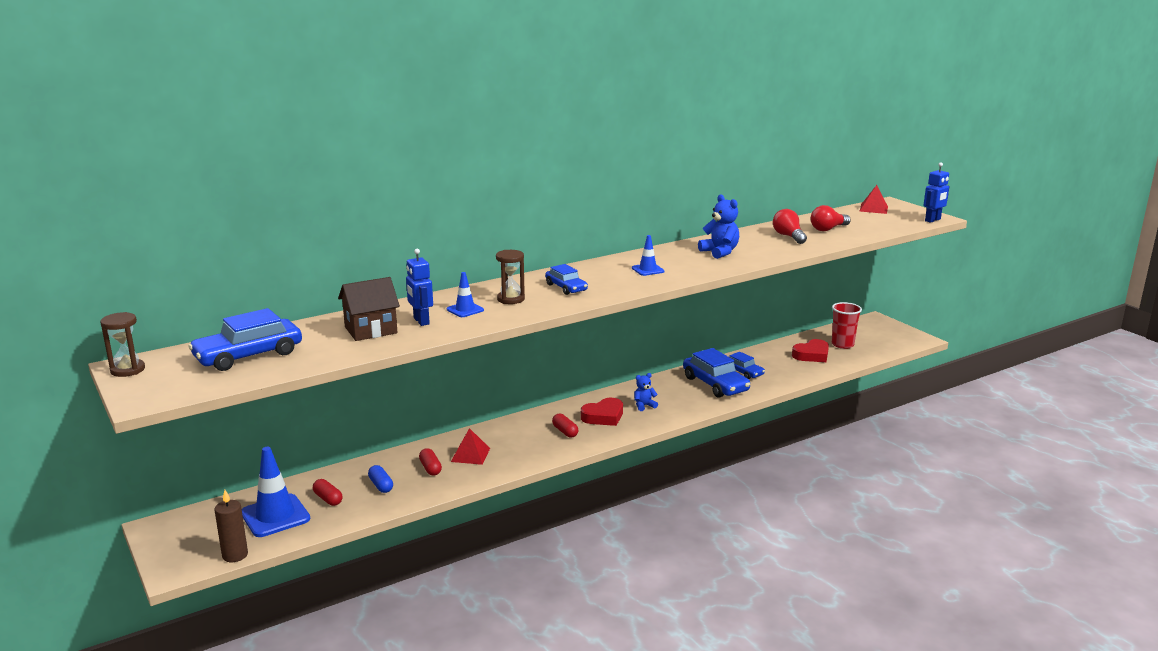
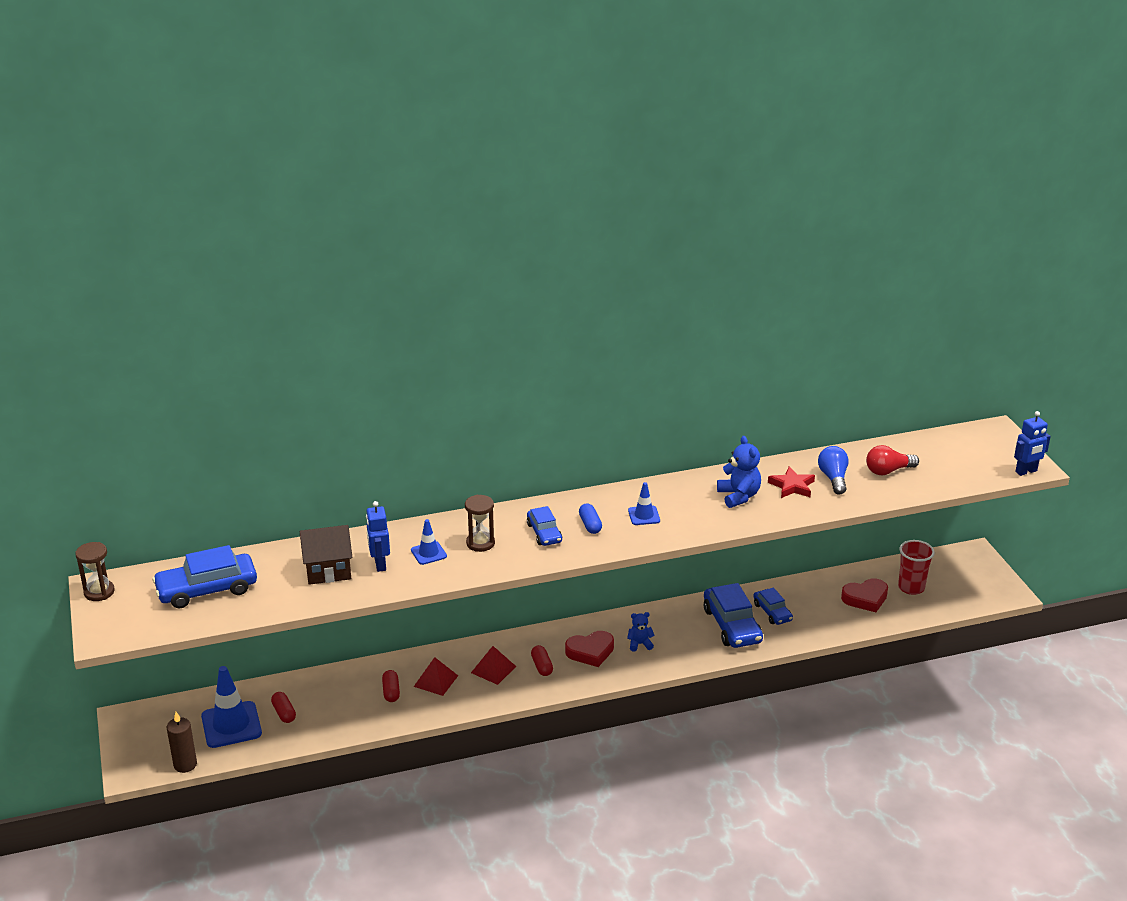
camera: 15 degrees right, 10 degrees up
(381, 485) = (337, 705): blue capsule -> blue capsule (590, 525)
(759, 243) = (792, 486): none -> red star
(788, 236) = (833, 478): red light bulb -> blue light bulb
(873, 209) = (969, 438): red pyramid -> red pyramid (493, 669)

